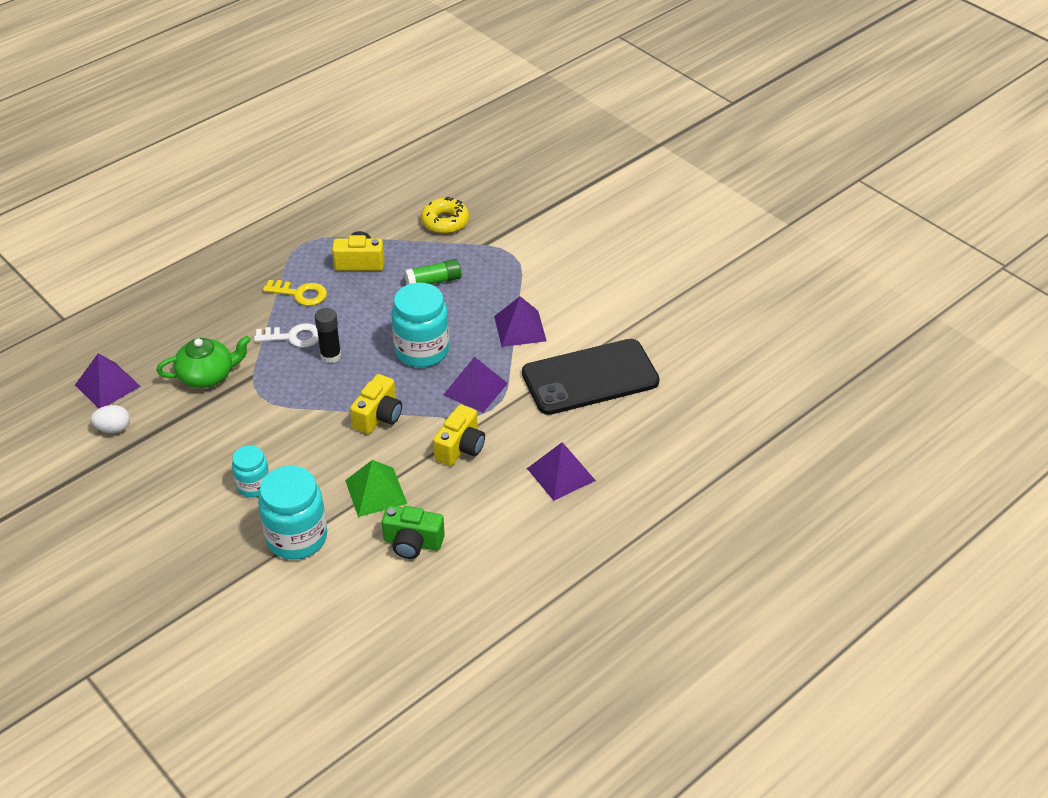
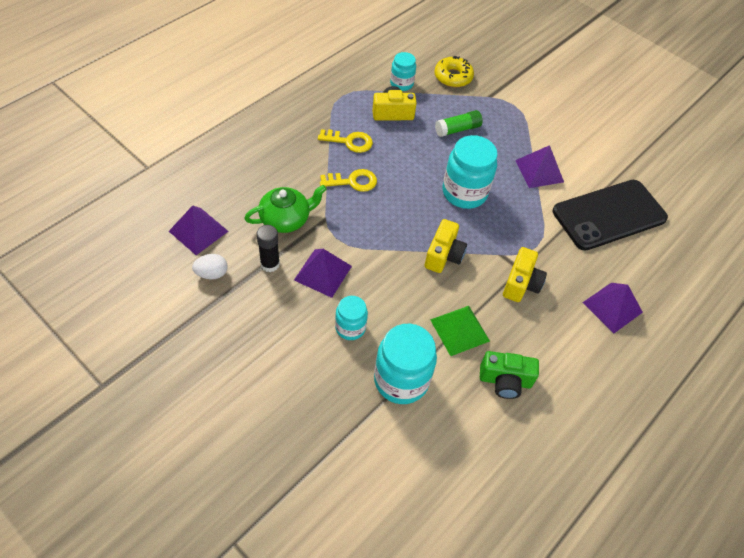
camera: 10 degrees left, 10 degrees up
(293, 337) = (352, 181): white key -> yellow key
(331, 356) = (389, 198): black glue stick -> black glue stick (270, 264)
(379, 229) = (401, 84): none -> turquoise jar
(475, 389) = (518, 227): purple pyramid -> purple pyramid (323, 273)

